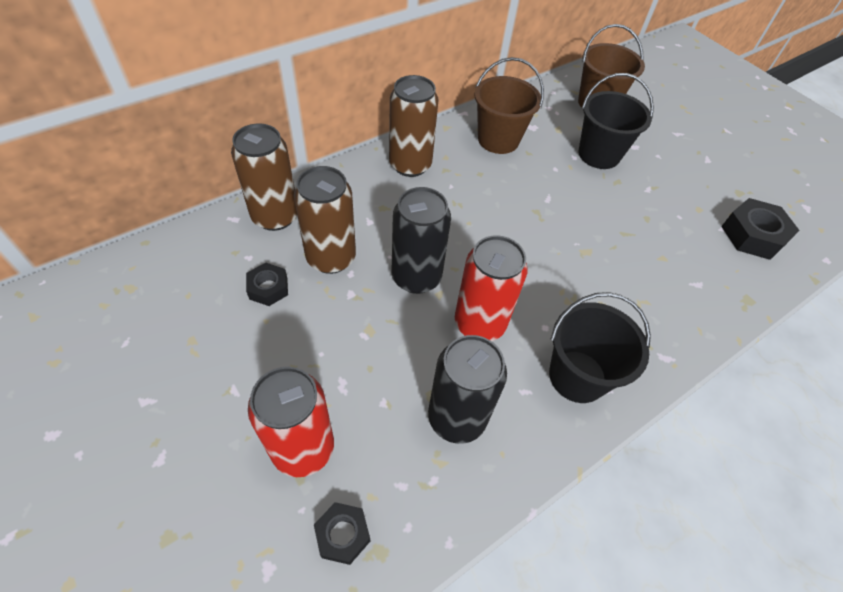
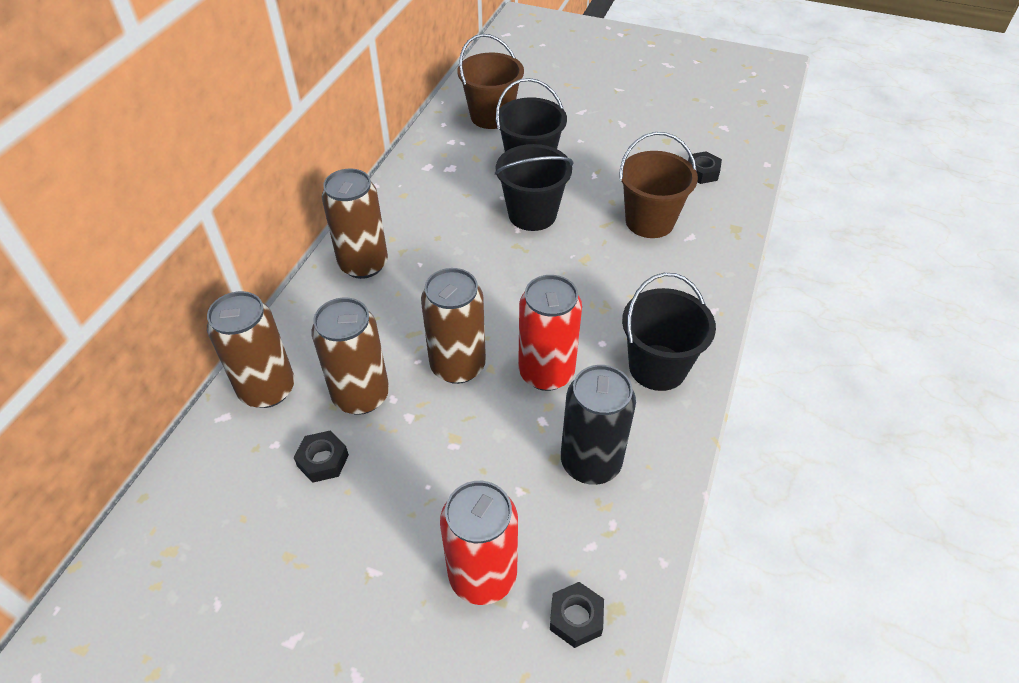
camera: 30 degrees left, 5 degrees down
(416, 277) = (457, 366): black can -> brown can
(498, 140) = (428, 196): brown bucket -> brown bucket (649, 221)
(569, 194) = (532, 214): none -> black bucket
(753, 235) = (702, 172): black nut -> black nut, size x0.60

